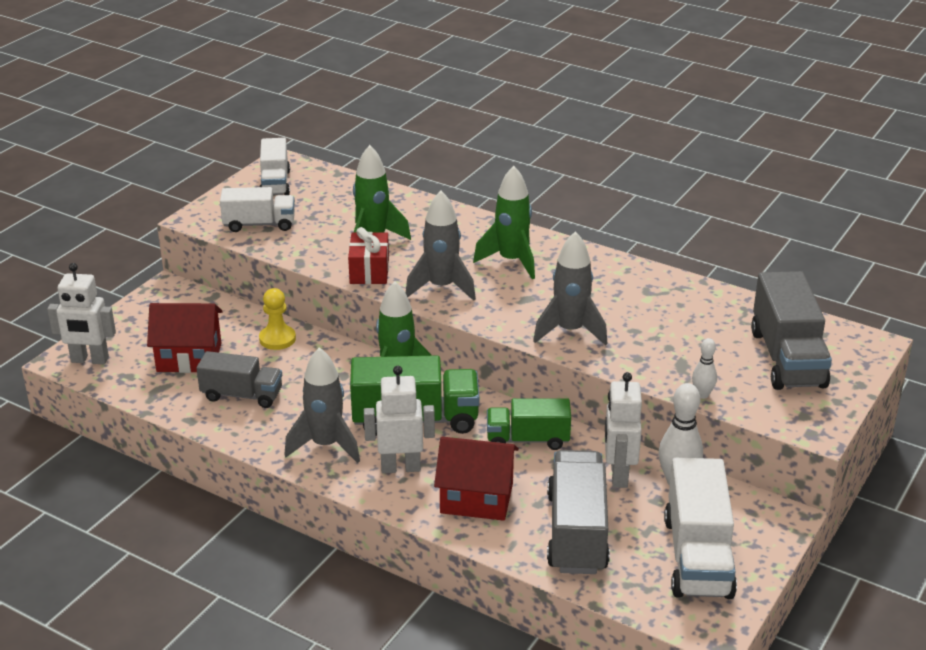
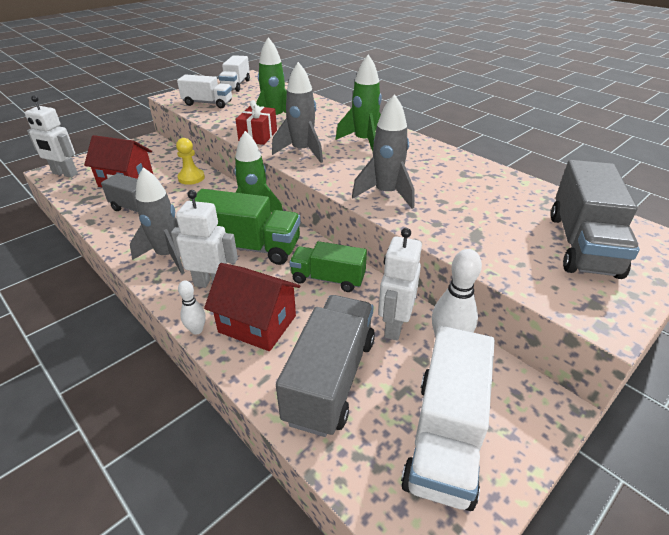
camera: 15 degrees right, 5 degrees up
(702, 395) = (489, 265): white bowling pin -> white bowling pin (197, 330)

